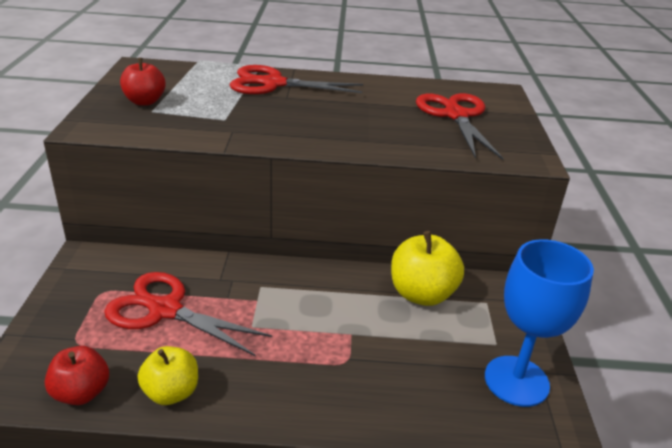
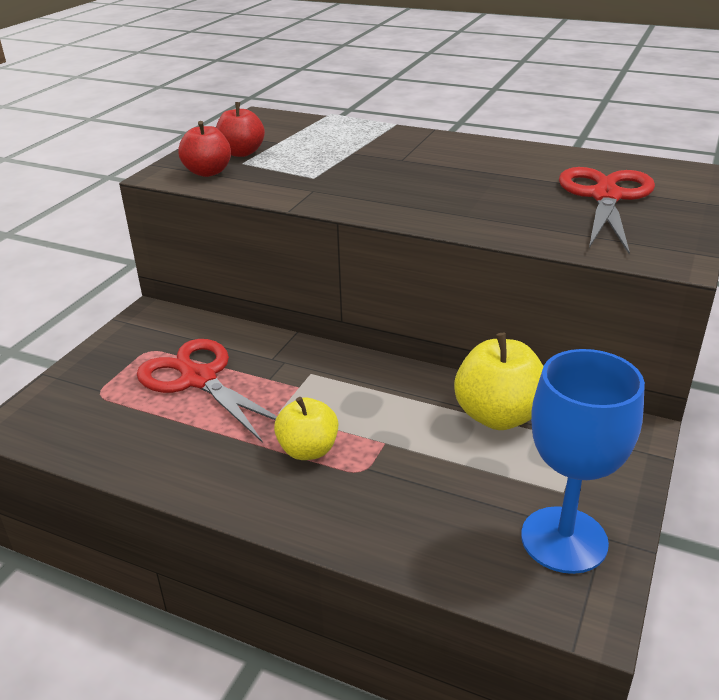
camera: 25 degrees right, 0 degrees up
(81, 392) = (79, 441): red apple -> red apple (208, 172)
(171, 392) = (161, 460): yellow apple -> yellow apple (308, 450)
(273, 84) = (397, 144): red scissors -> none

